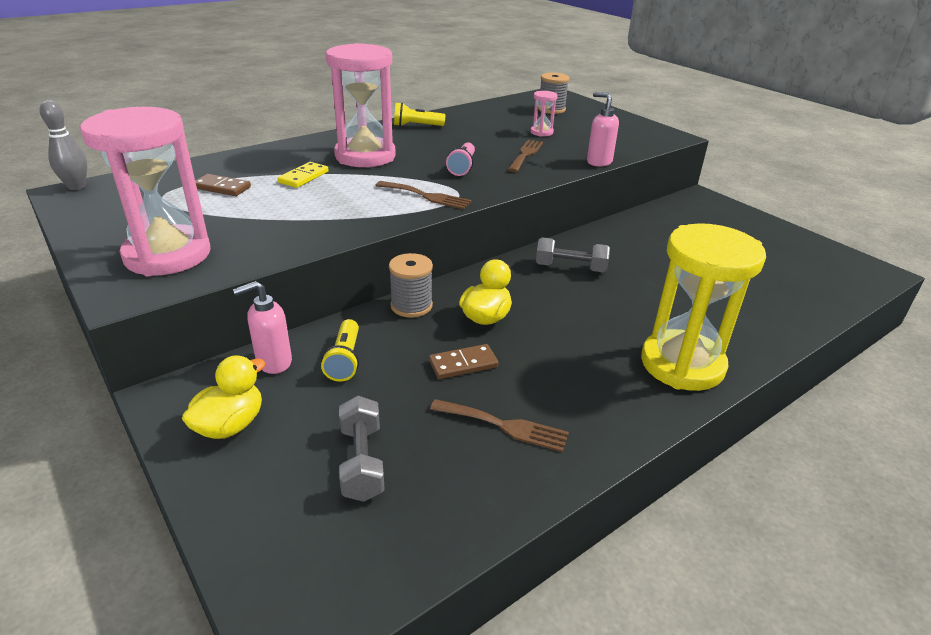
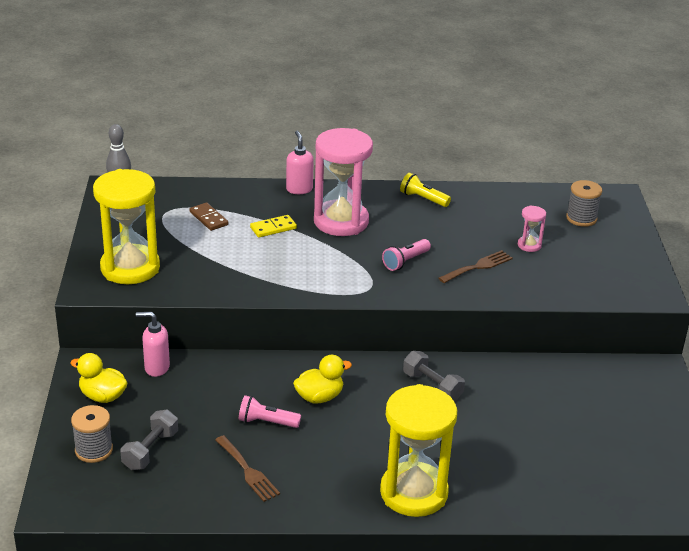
camera: 35 degrees right, 0 degrees up
(168, 255) = (130, 268): pink hourglass -> yellow hourglass
(230, 425) = (102, 396): yellow duck -> yellow duck turned 135 degrees counterclockwise
(345, 360) = (198, 385): yellow flashlight -> none
(411, 306) = (278, 366): grey spool -> grey spool (94, 450)
(426, 196) = (343, 281): brown fork -> none
(463, 364) = (267, 422): brown domino -> pink flashlight
(598, 162) = (533, 298): pink soap dispenser -> pink soap dispenser (299, 189)

